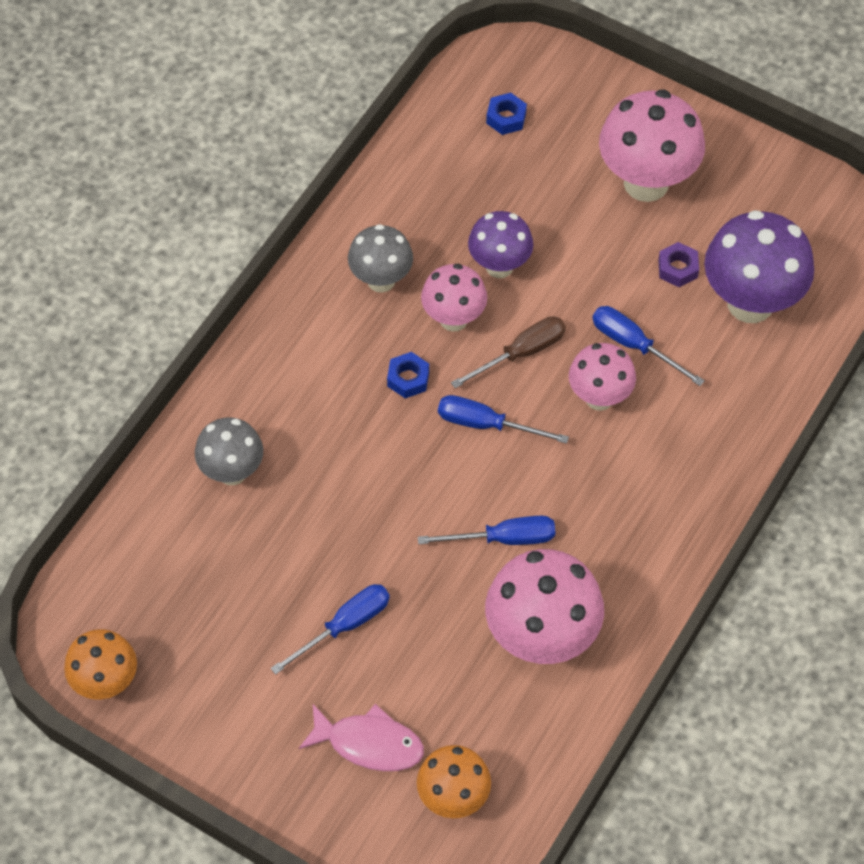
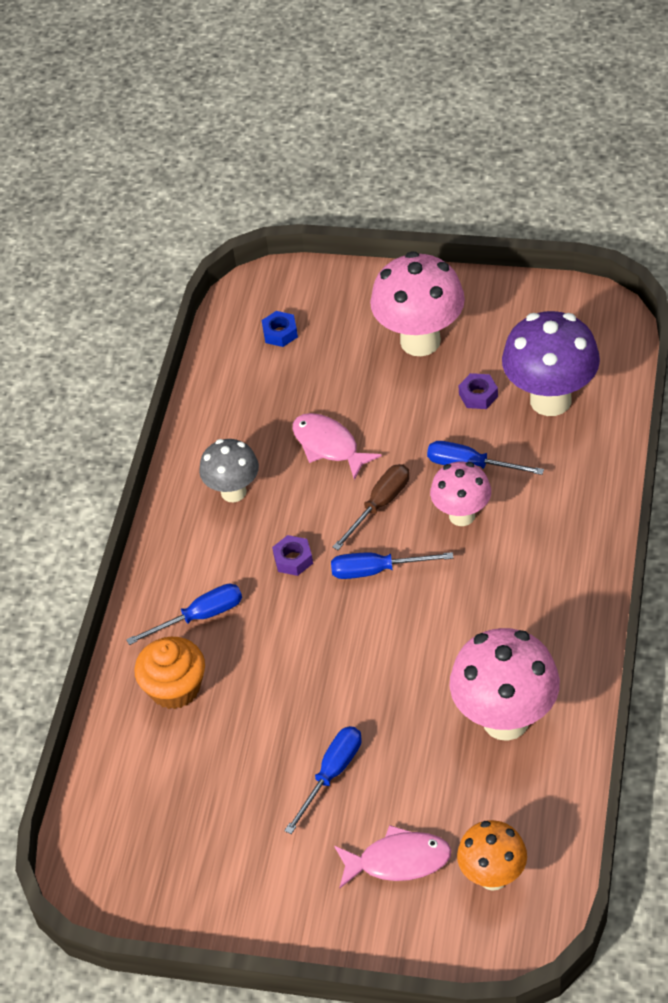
camera: 15 degrees left, 10 degrees down
(106, 683) = (142, 901): orange mushroom -> none
(232, 472) = (175, 688): grey mushroom -> orange cupcake
(408, 379) = (293, 559): blue nut -> purple nut
(453, 319) = (310, 500): pink mushroom -> none
(499, 266) = (329, 446): purple mushroom -> pink fish
(503, 538) = (435, 653): blue screwdriver -> blue screwdriver (200, 617)

